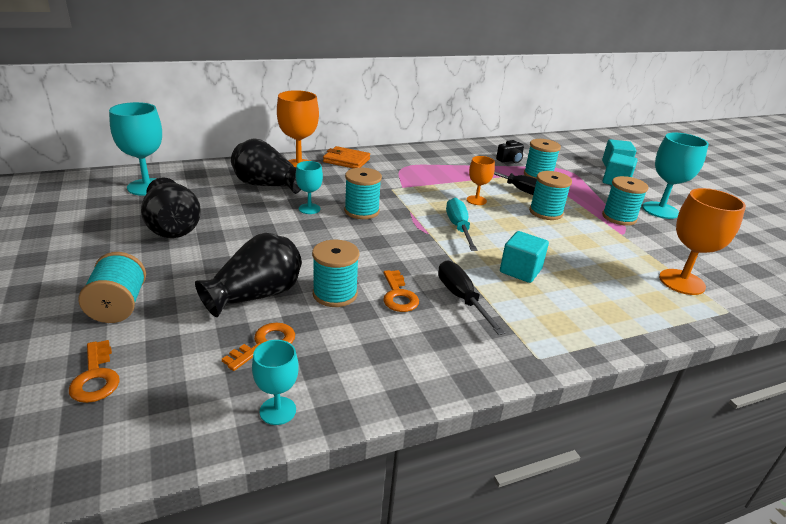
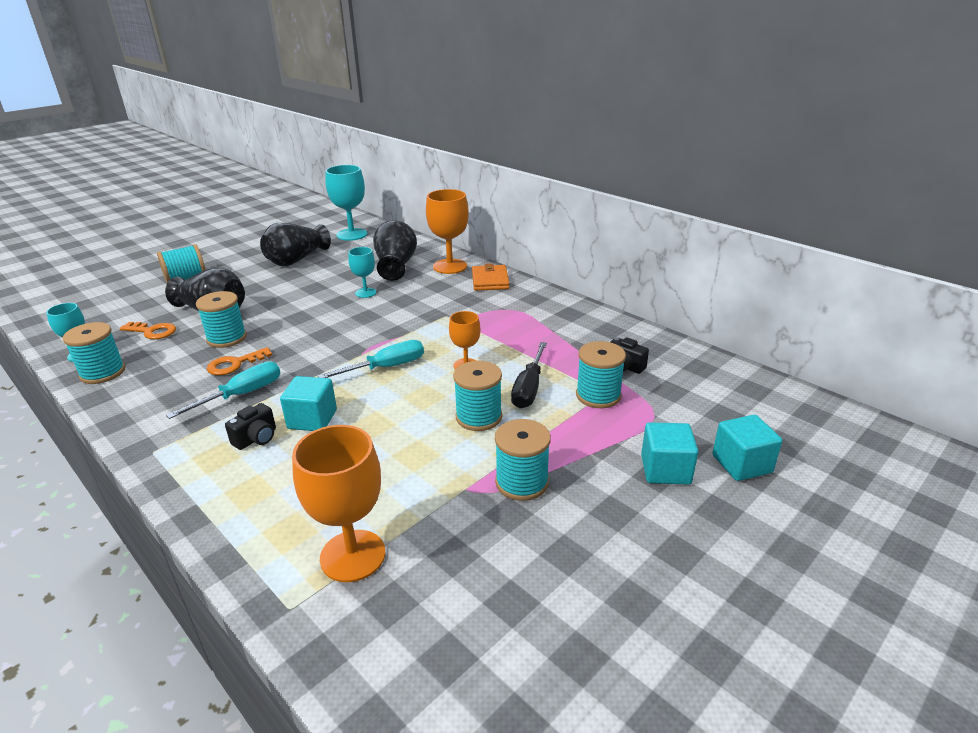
camera: 70 degrees right, 0 degrees up
(96, 377) = (112, 297): orange key -> none
(361, 211) = (381, 314): turquoise spool -> turquoise spool (103, 373)
(461, 298) = (242, 395): black screwdriver -> turquoise screwdriver
(538, 300) = (256, 438): none -> black camera
(660, 210) = (595, 527): turquoise goblet -> none

